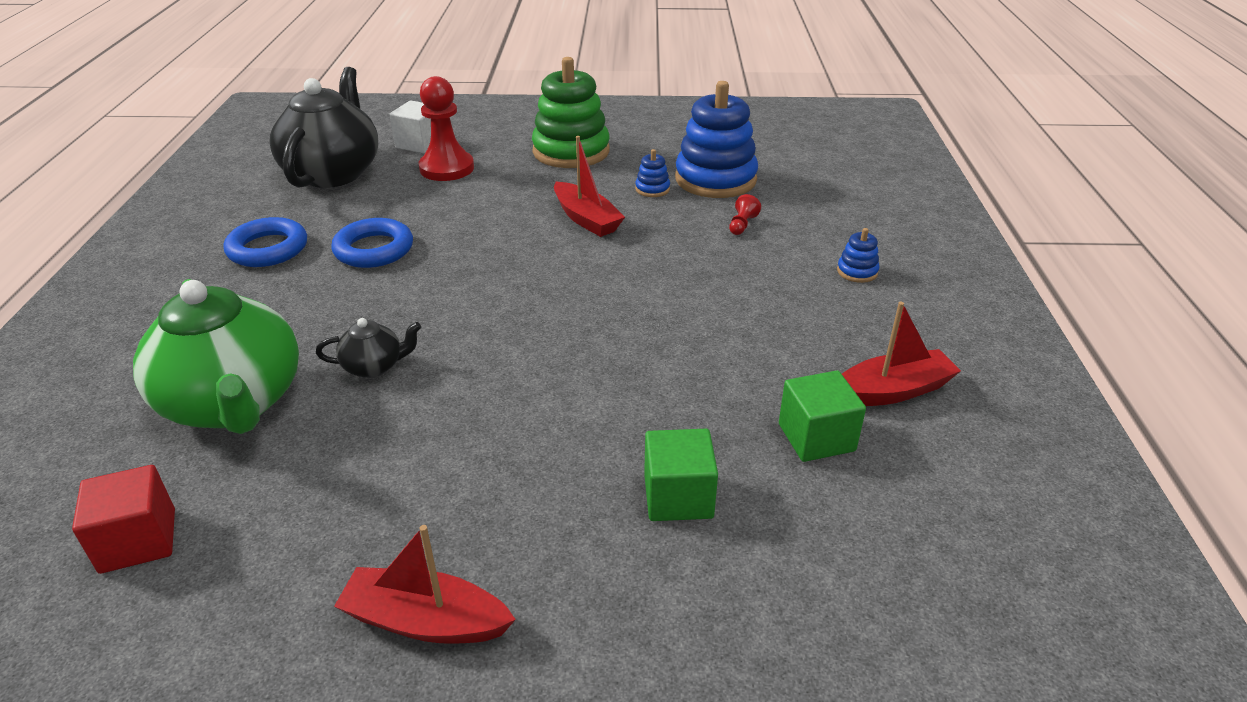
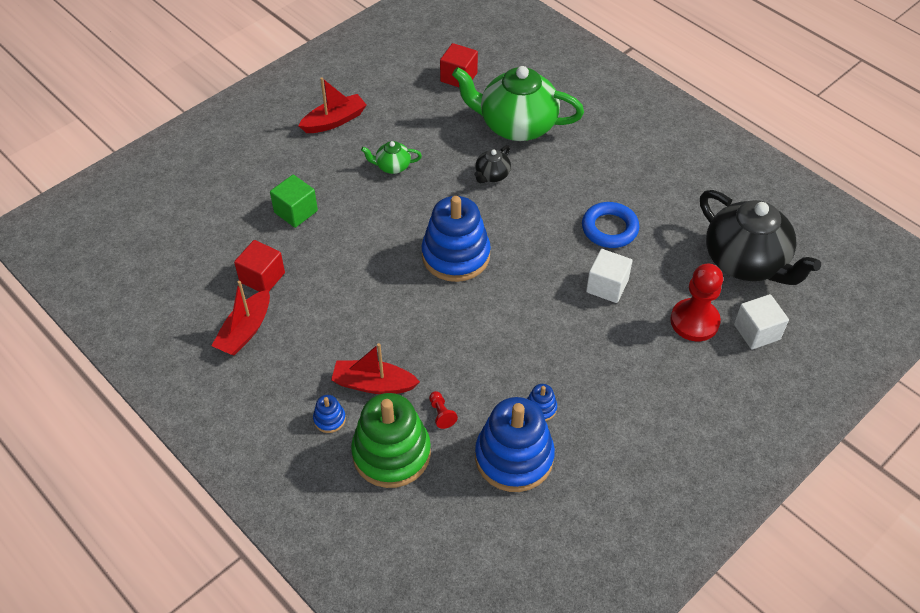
camera: 135 degrees right, 15 degrees up
(268, 249) = (658, 189): blue ring -> none
(462, 465) = (392, 166): none -> green teapot
(463, 218) = (607, 286): none -> white cube
(551, 317) = (456, 255): none -> blue stacking toy
(571, 151) = (652, 409): green stacking toy -> green stacking toy (391, 453)
(586, 219) = (539, 342): red boat -> red boat (374, 384)
(816, 437) = (262, 277): green cube -> red cube

